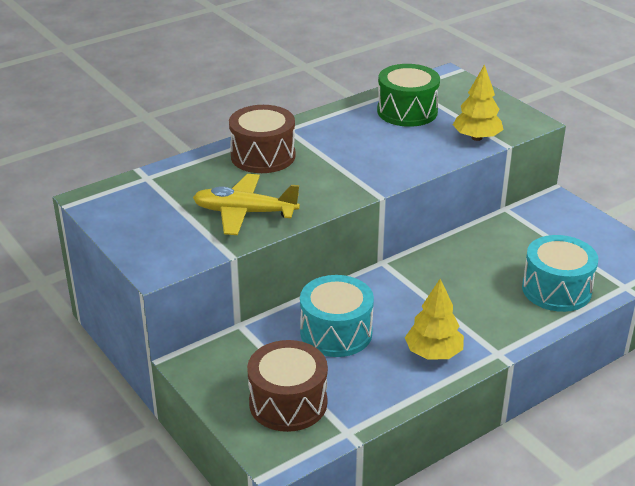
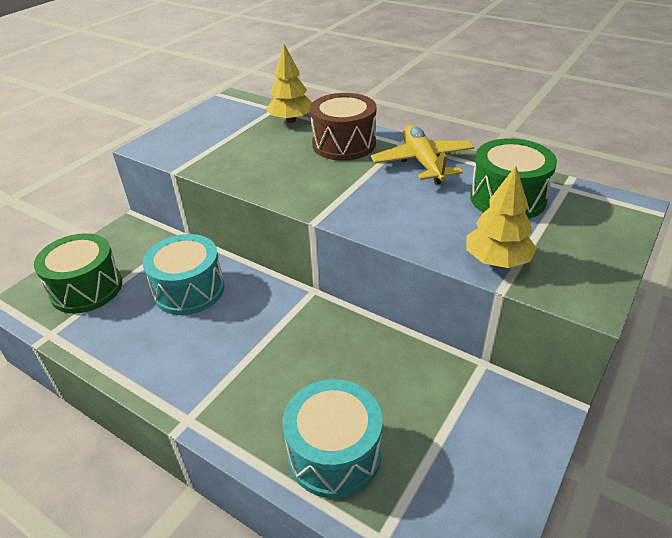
camera: 70 degrees right, 5 degrees up
(244, 213) = (244, 160): yellow plane -> yellow plane (422, 162)
(288, 403) = (86, 288): brown drum -> green drum
(433, 353) = (175, 364): yellow tree -> yellow tree (291, 120)

